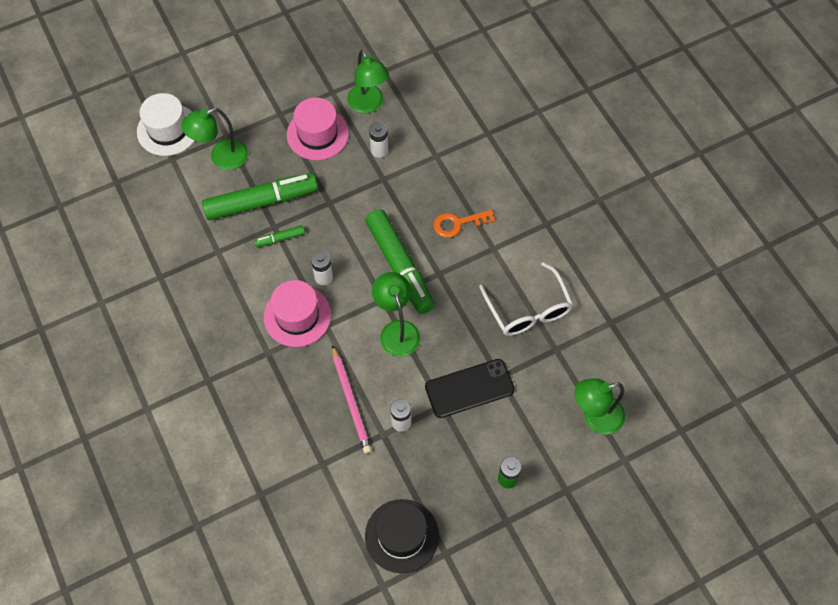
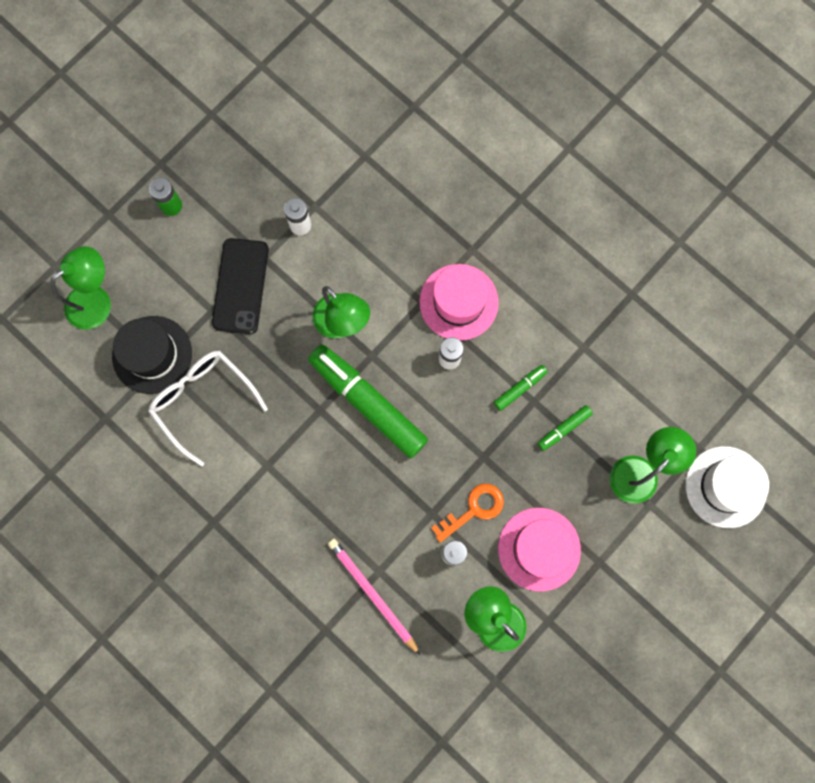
camera: 160 degrees right, 15 degrees up
(261, 202) = (564, 429): green marker -> green marker, size x0.44
(351, 401) = (361, 228): pink pencil -> pink pencil (372, 594)
(401, 535) = (259, 115): black hat -> black hat (152, 354)
(458, 223) = (319, 484): orange key -> orange key (473, 509)
(469, 388) = (240, 286): black phone -> black phone turned 45 degrees counterclockwise

